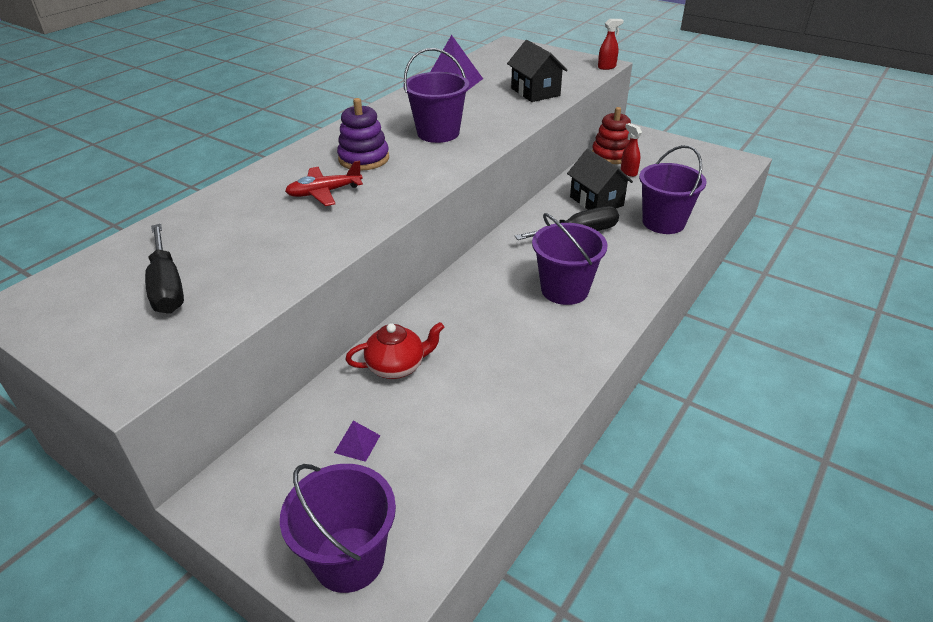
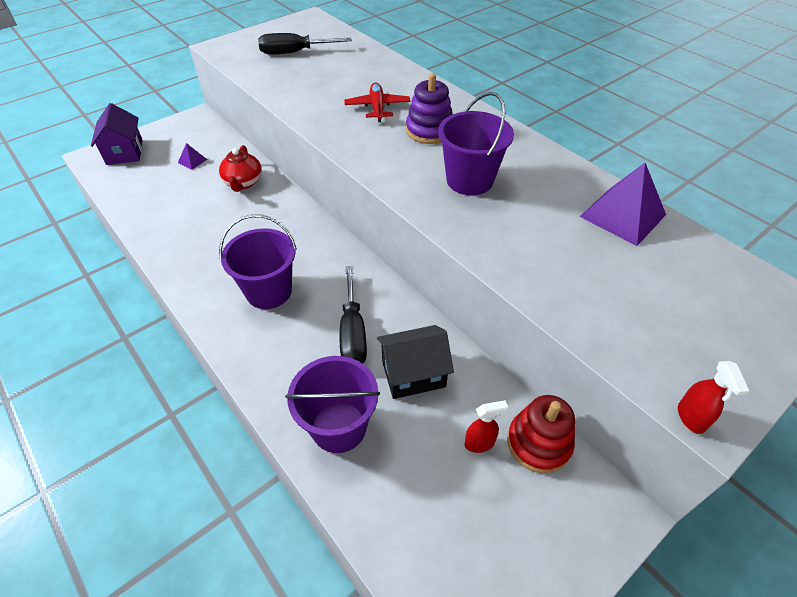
camera: 105 degrees right, 10 degrees up
(349, 559) = (124, 152): purple bucket -> purple house
(535, 92) = (578, 287): black house -> none

